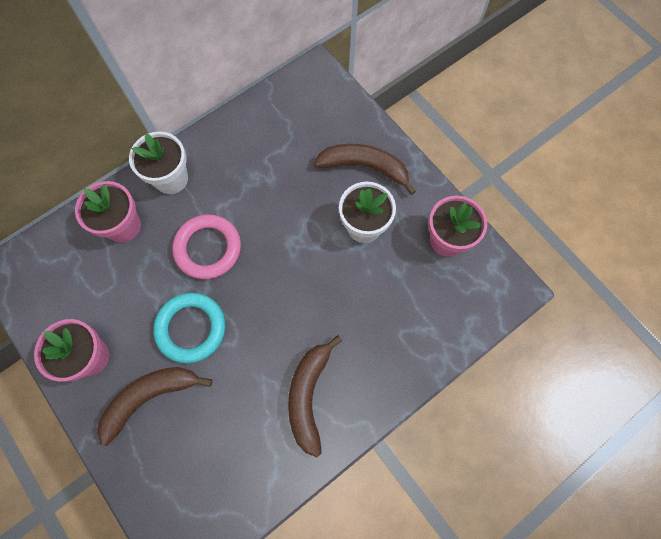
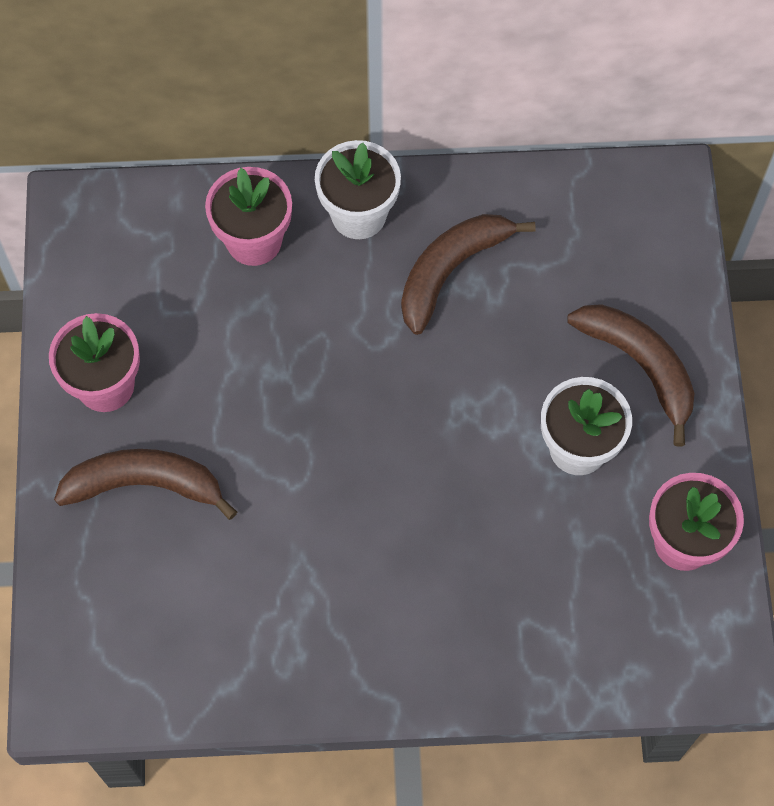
camera: 35 degrees right, 5 degrees down
(191, 328) = (253, 432): turquoise ring -> none
(208, 248) = (344, 341): pink ring -> none
(308, 396) = (344, 618): brown banana -> brown banana (450, 271)

